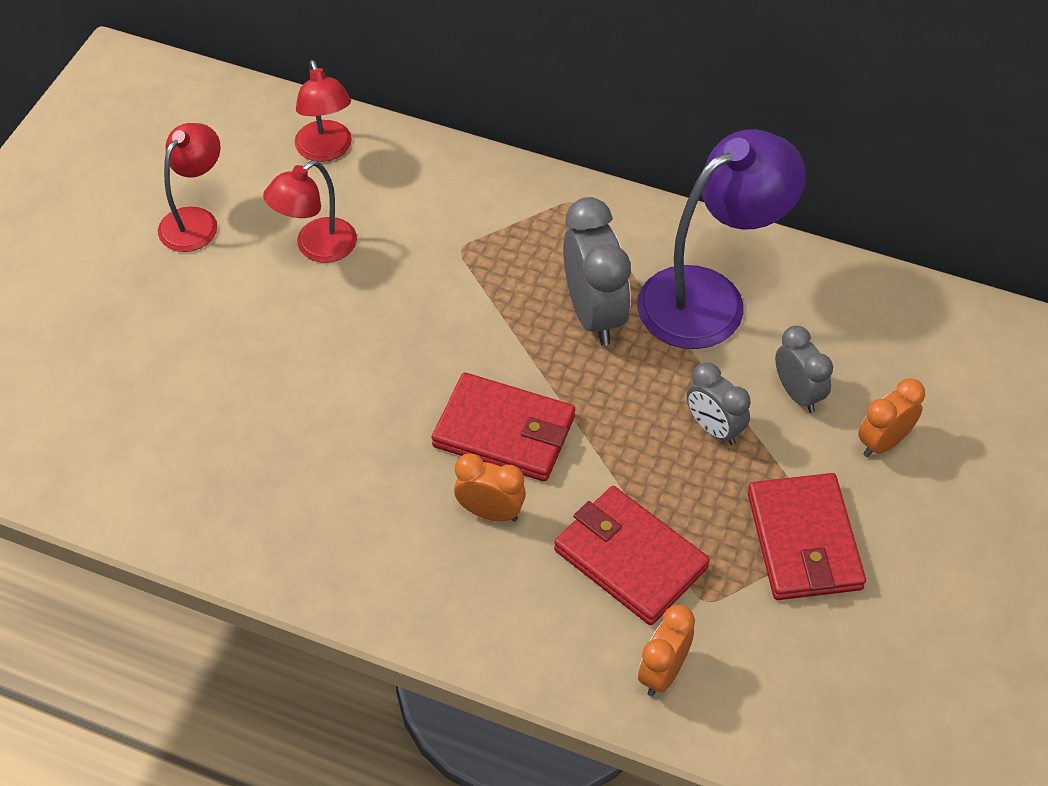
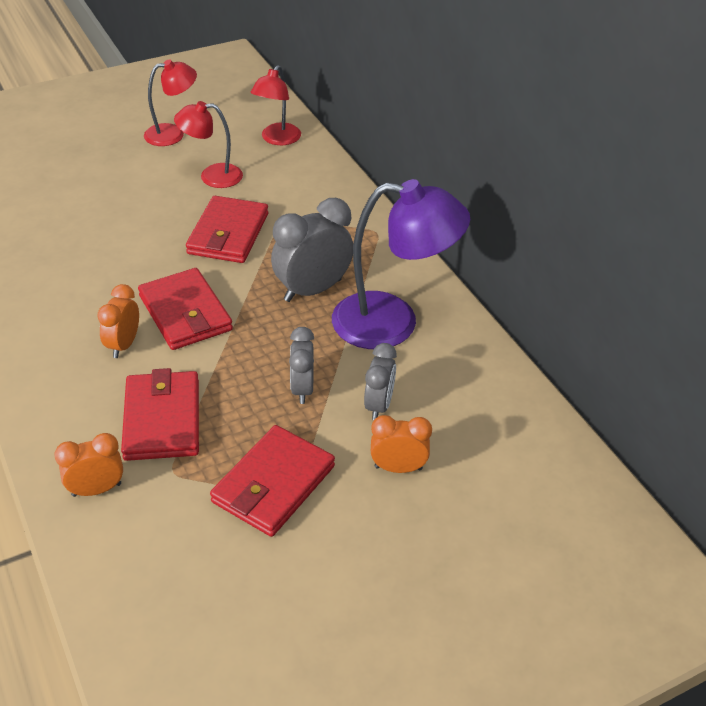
camera: 40 degrees right, 10 degrees down
(428, 308) = (228, 234): none -> red wallet
(490, 512) = (123, 345): orange clock -> orange clock turned 135 degrees counterclockwise
(594, 314) = (313, 290): grey clock -> grey clock turned 150 degrees counterclockwise

